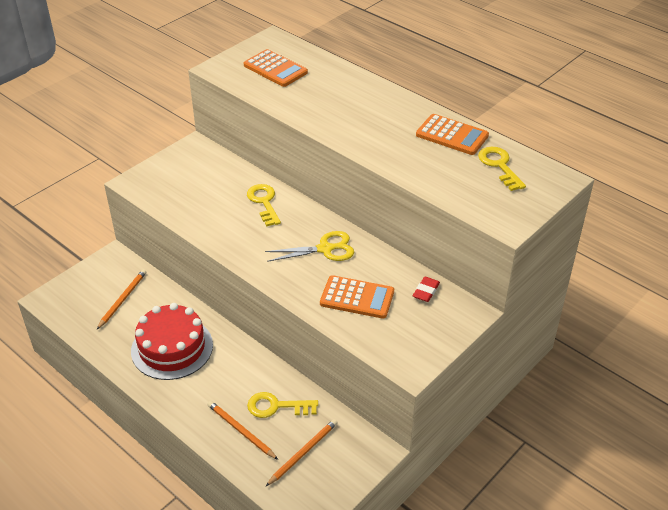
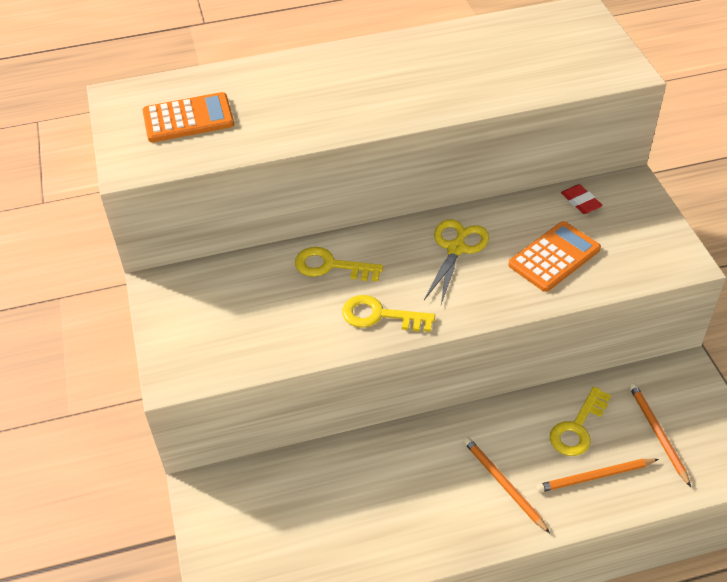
camera: 55 degrees left, 5 degrees up
(123, 299) = (292, 511): orange pencil -> orange pencil (503, 484)
(172, 348) = (418, 491): red cake -> none
(452, 135) = (451, 45): orange calculator -> none
(499, 166) = (529, 37): yellow key -> yellow key (380, 316)

